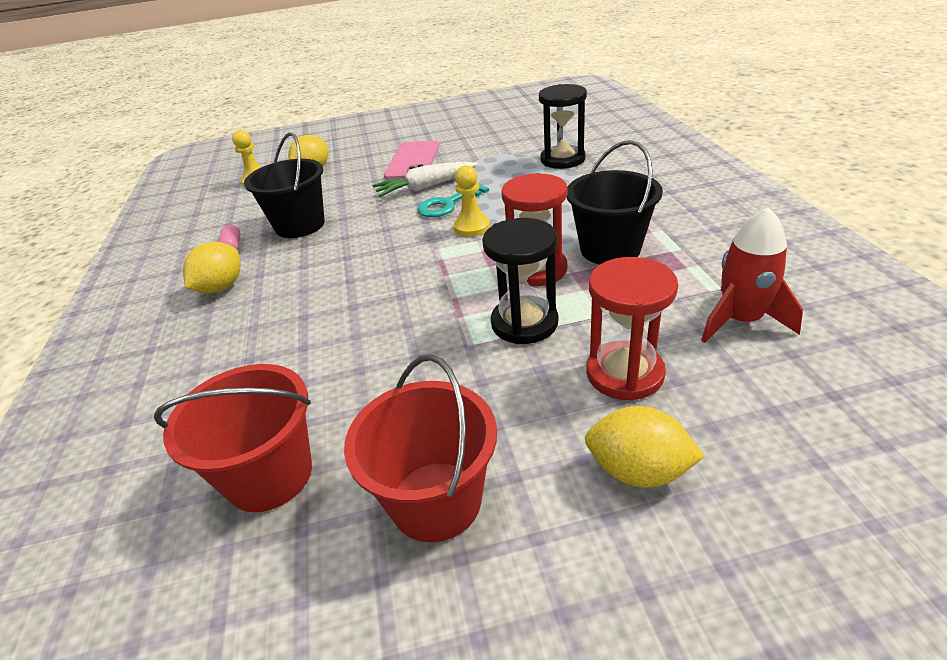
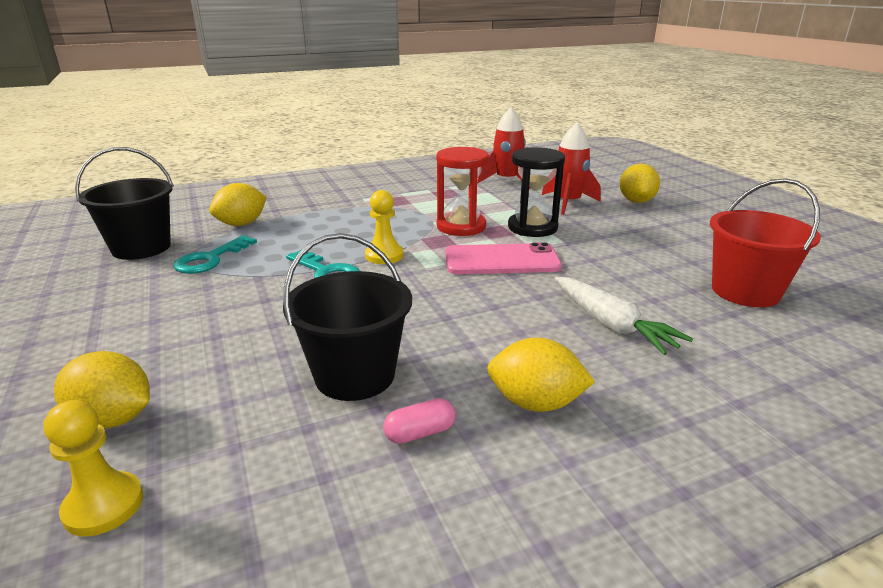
camera: 105 degrees left, 10 degrees down
(413, 161) = (162, 312): pink phone -> pink phone (501, 260)
(426, 187) = (268, 291): white carrot -> white carrot (611, 325)
(436, 500) = (702, 240): red bucket -> none
(489, 160) = (210, 259): none -> turquoise key
(562, 159) = (241, 224): black hourglass -> yellow lemon
(610, 249) = (429, 206): black bucket -> black bucket (141, 248)
(624, 373) = (568, 203): red hourglass -> red rocket

